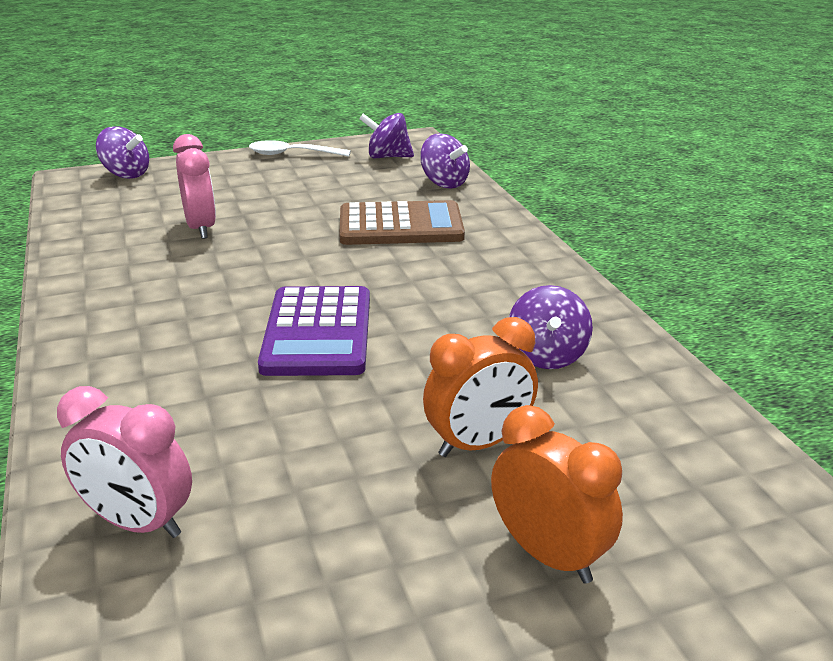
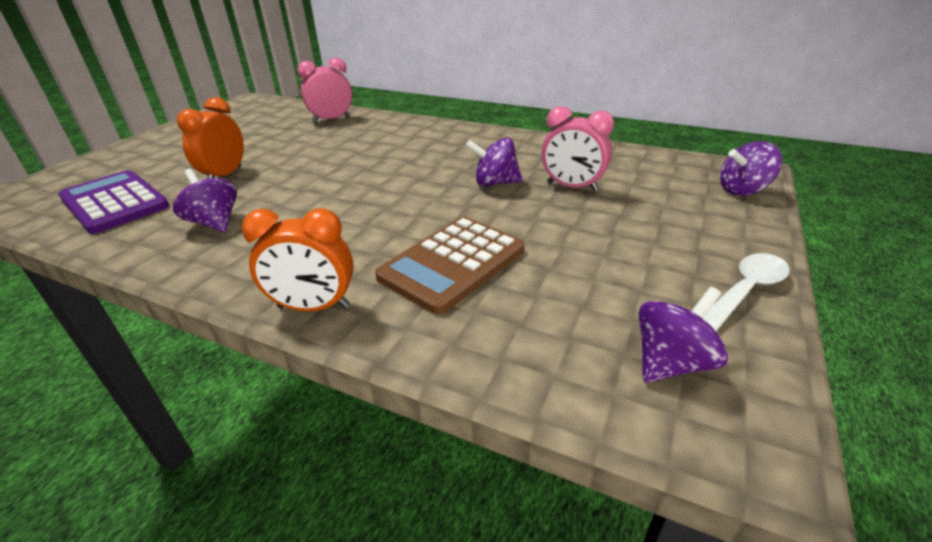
camera: 135 degrees right, 5 degrees up
(318, 332) = (371, 176): purple calculator -> purple calculator (114, 202)
(444, 183) = (517, 353): purple spinning top -> purple spinning top (495, 183)
(548, 555) = (168, 162): orange clock -> orange clock (314, 307)

